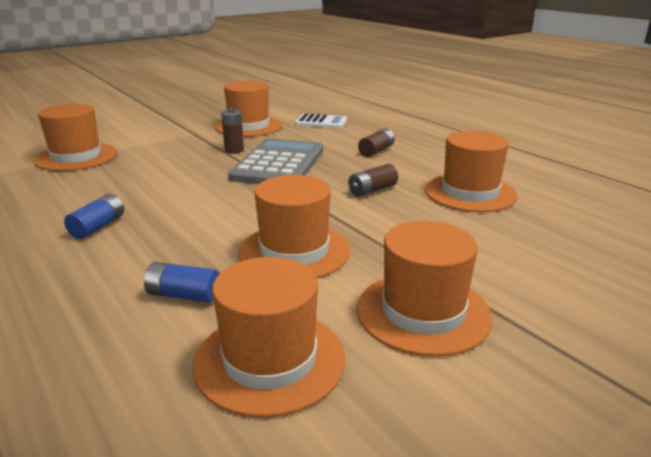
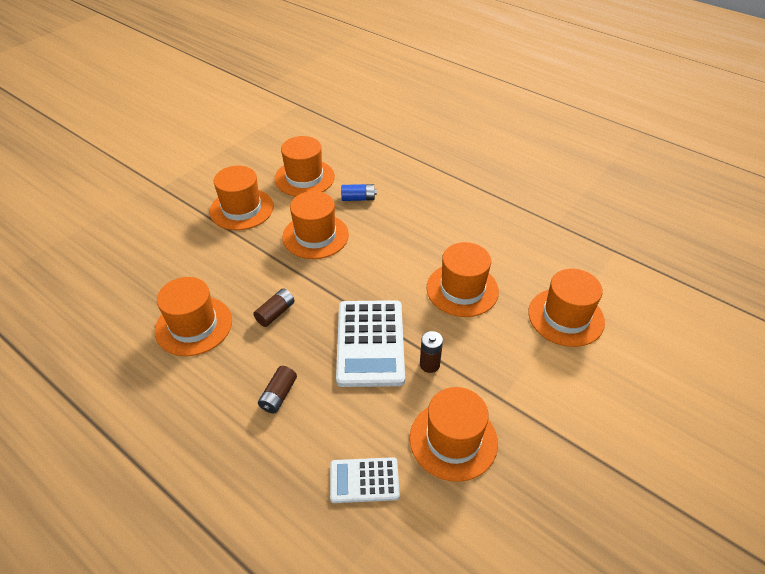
camera: 165 degrees right, 20 degrees up
(98, 227) = (447, 234): blue battery -> none
(148, 182) = (462, 289): none -> orange hat
(279, 164) = (370, 343): grey calculator -> white calculator

